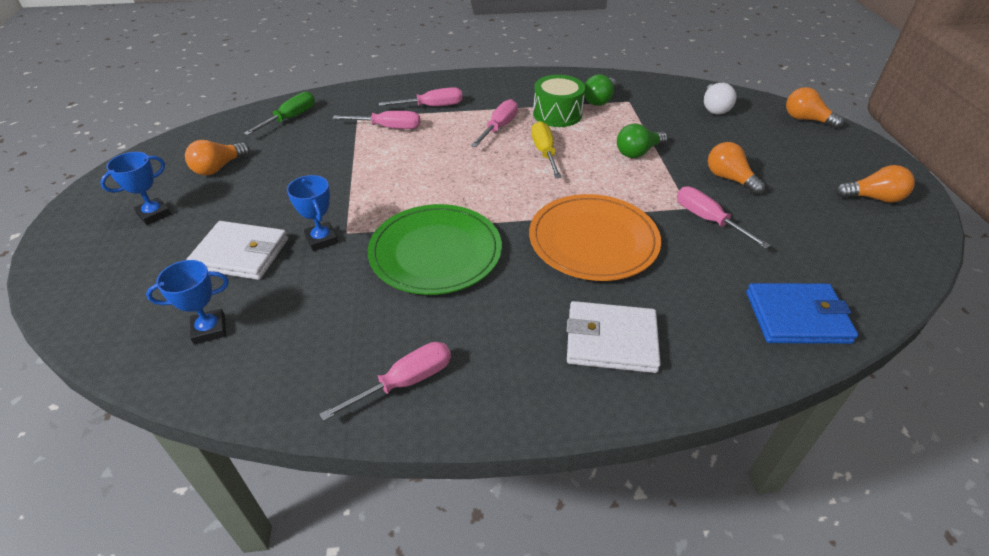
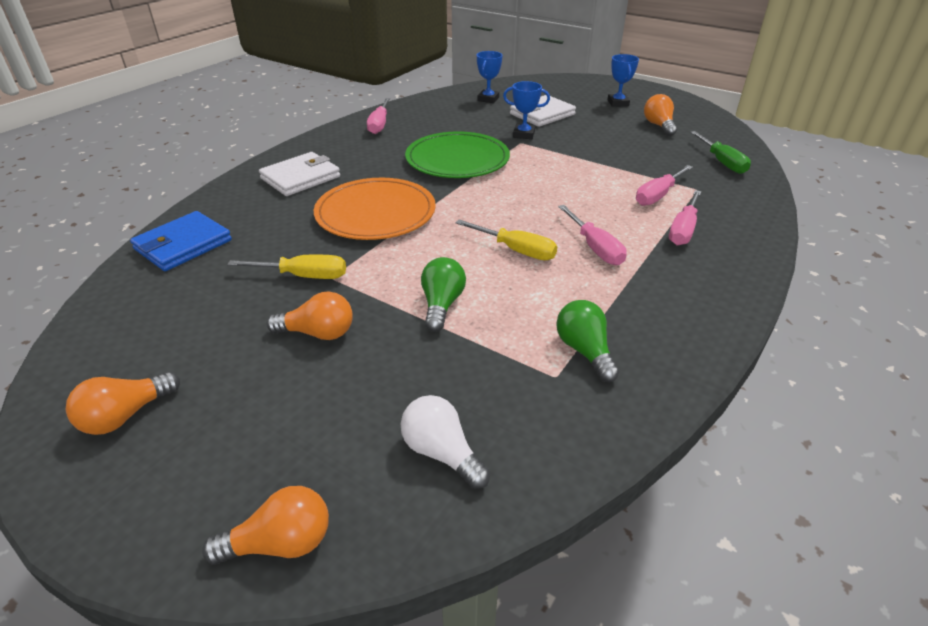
camera: 130 degrees right, 5 degrees down
(557, 114) = (584, 297): green drum -> none
(707, 219) = (304, 276): pink screwdriver -> yellow screwdriver

